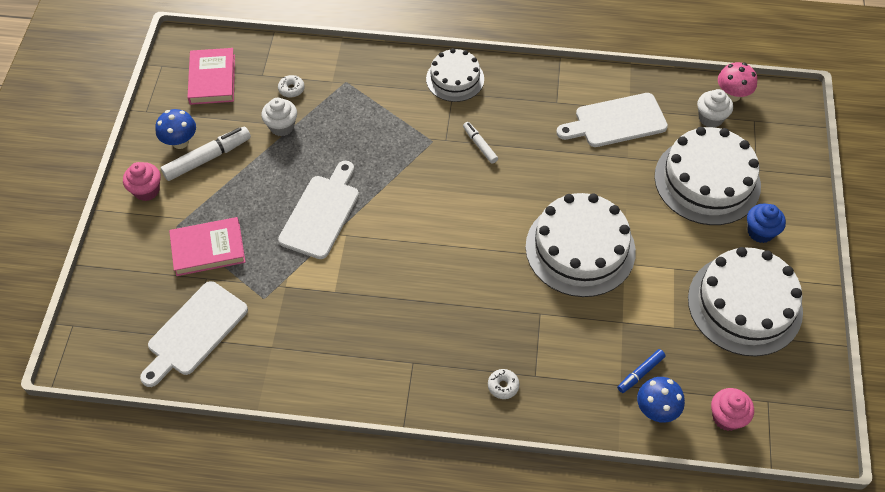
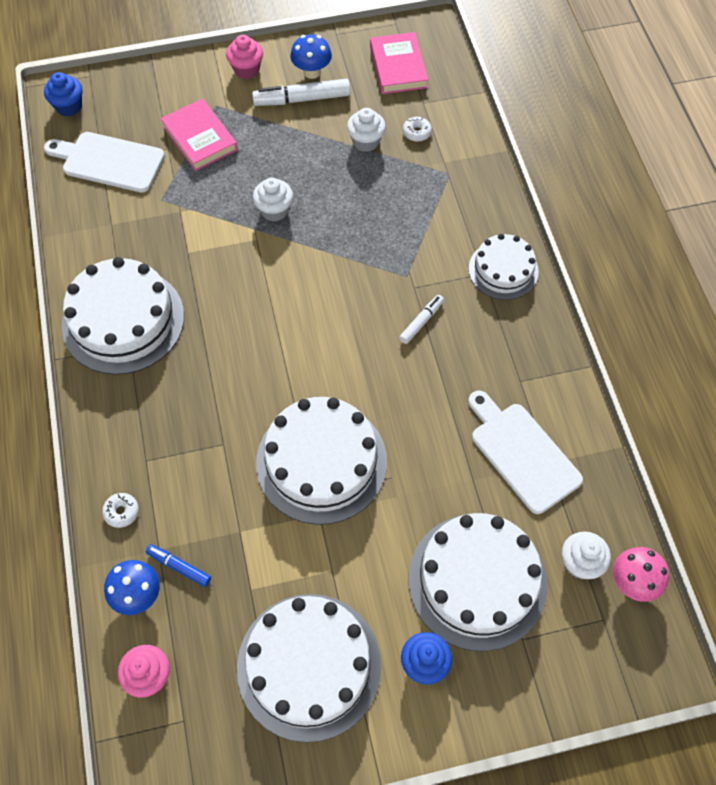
camera: 70 degrees right, 5 degrees up
(103, 352) = (69, 106): none -> blue cupcake
(208, 158) = (302, 99): white marker -> white marker turned 135 degrees clockwise
(212, 79) = (398, 67): pink book -> pink book turned 75 degrees counterclockwise
(321, 213) = (274, 210): white cutting board -> white cupcake
(385, 361) = (123, 320): none -> white cake
(503, 386) = (125, 433): white donut -> white donut (121, 512)

